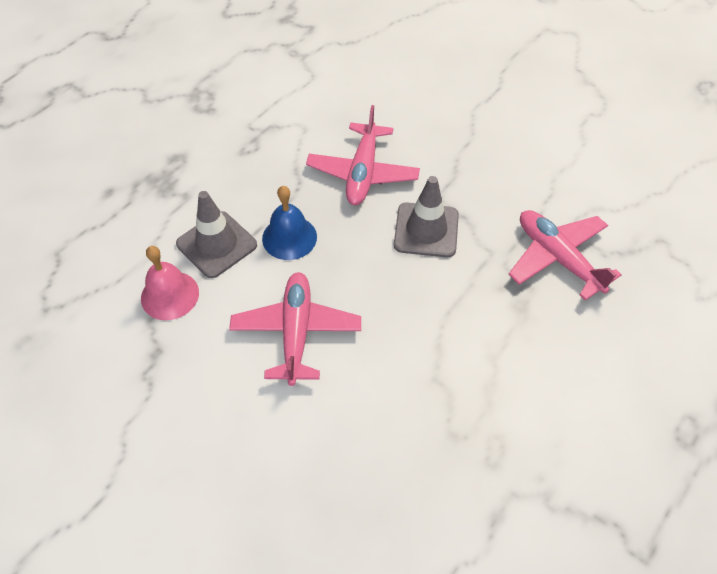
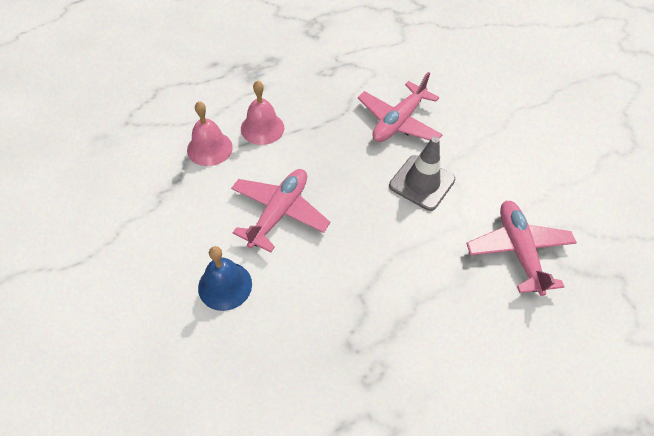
camera: 25 degrees right, 0 degrees up
(216, 244) = (262, 128): grey traffic cone -> pink bell
(289, 237) = (316, 145): blue bell -> blue bell (225, 285)

